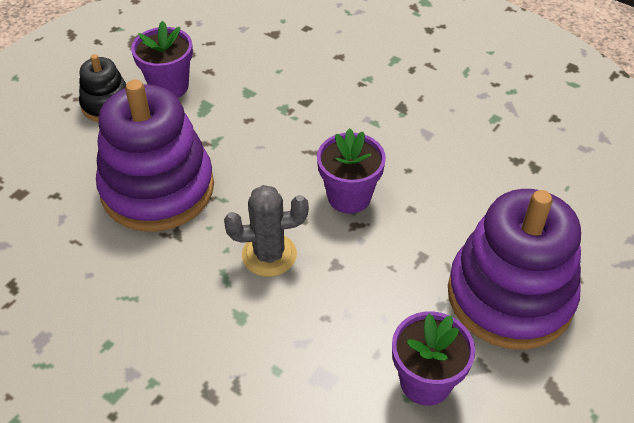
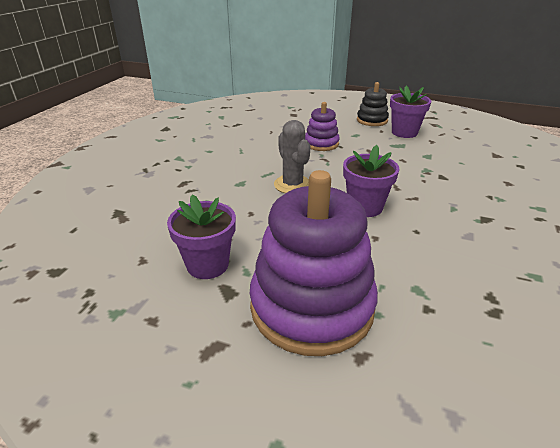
camera: 75 degrees right, 15 degrees down
(157, 188) = (321, 144): purple stacking toy -> purple stacking toy, size x0.49

